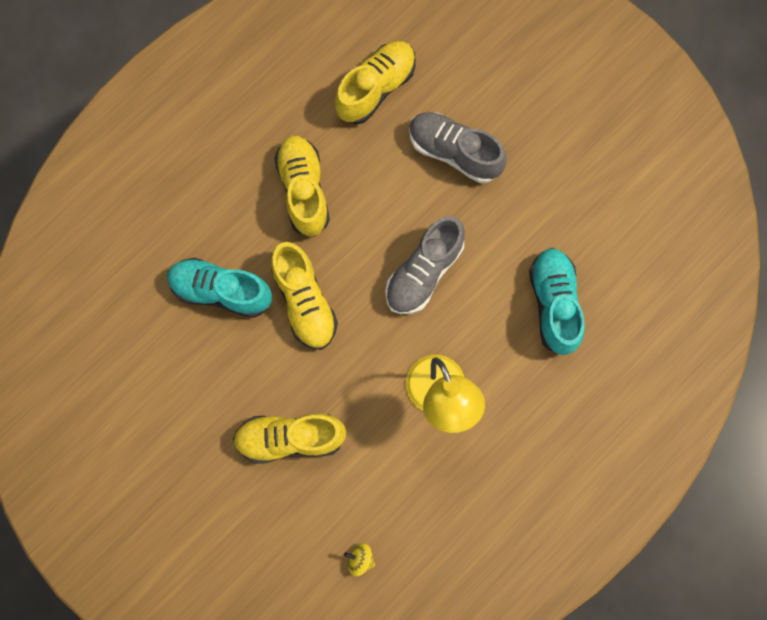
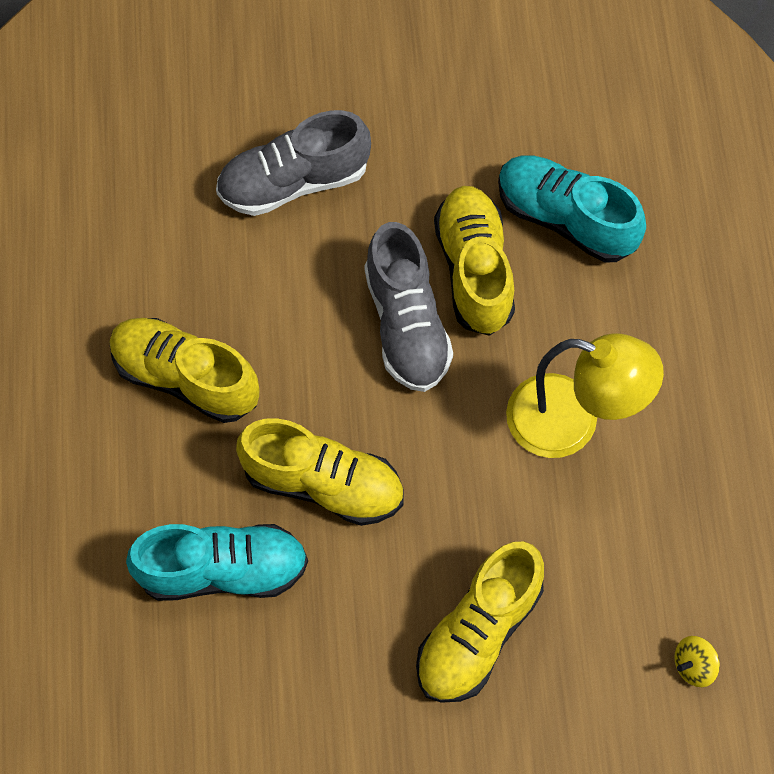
camera: 50 degrees left, 10 degrees down
(221, 291) = (223, 570): turquoise shoe -> turquoise shoe turned 150 degrees counterclockwise
(376, 88) = (138, 203): yellow shoe -> yellow shoe (474, 270)

